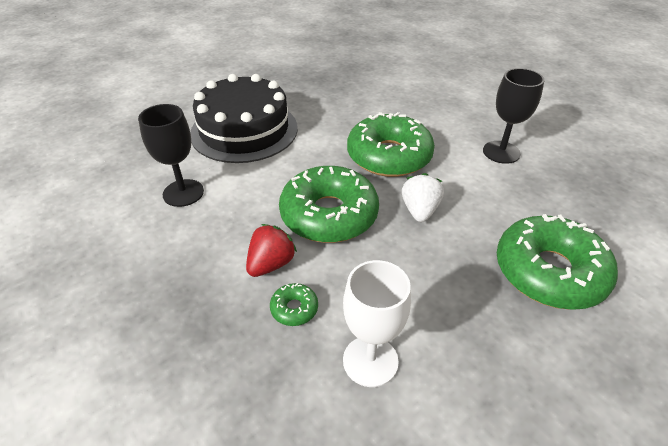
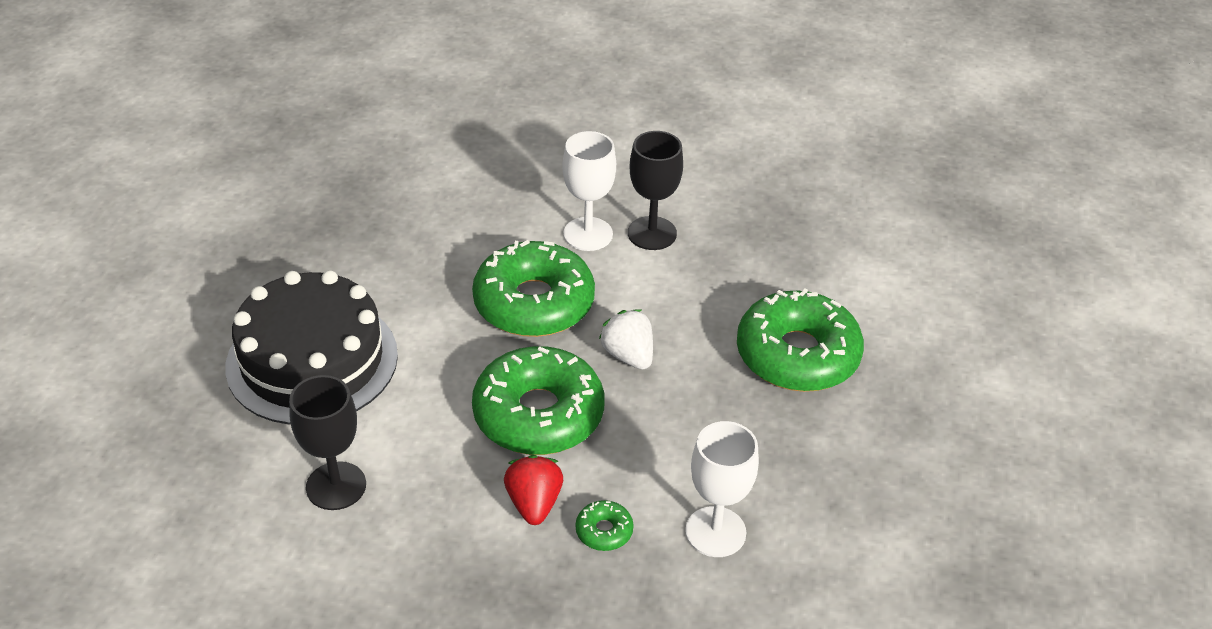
camera: 40 degrees left, 0 degrees up
(458, 136) = (588, 234): none -> white goblet

